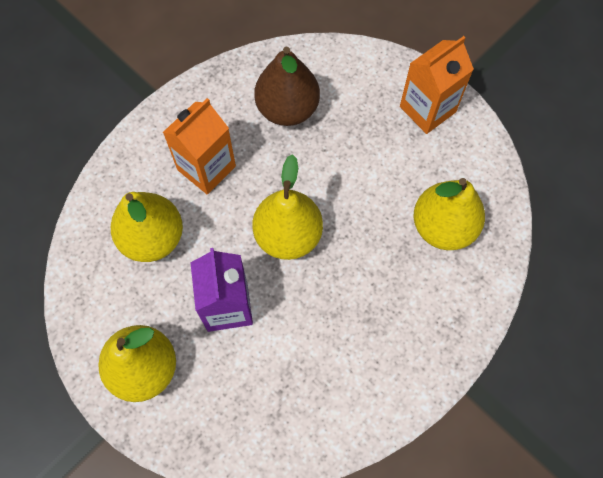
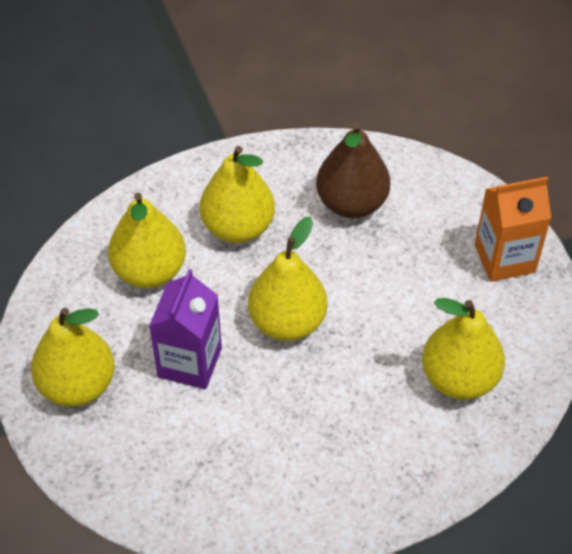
camera: 25 degrees right, 15 degrees down
(206, 168) = (238, 227): orange carton -> yellow pear

